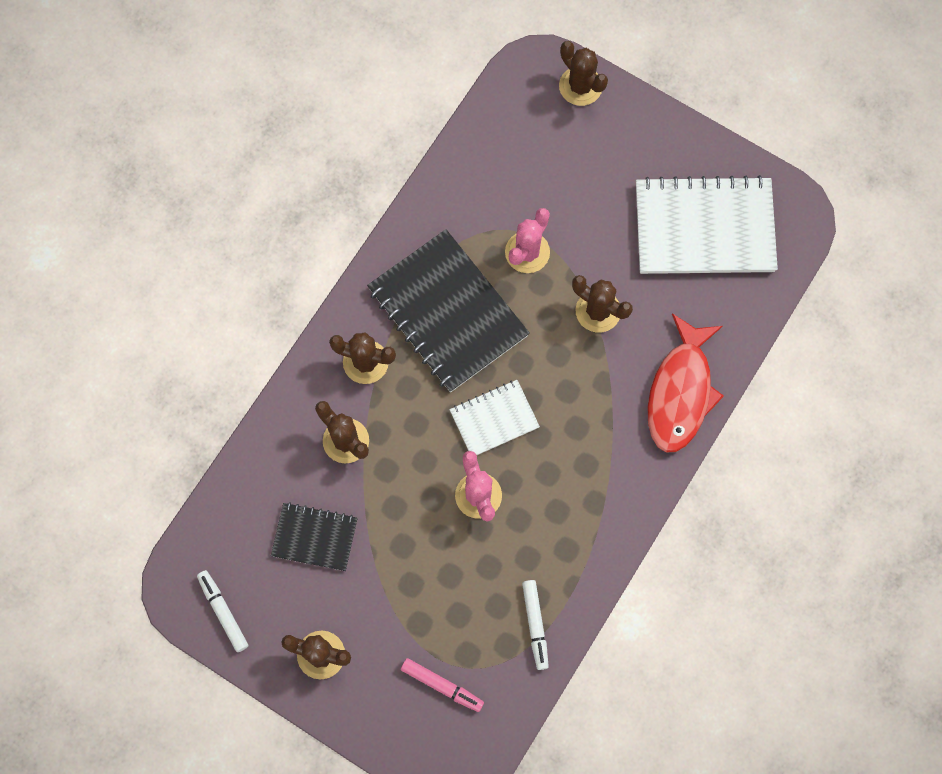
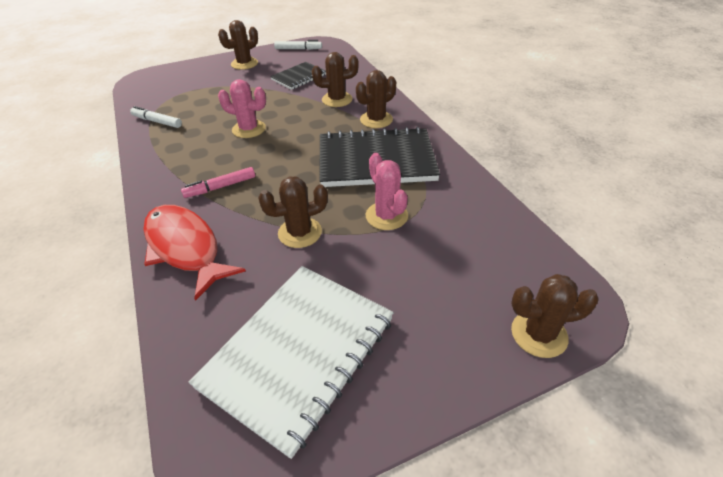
camera: 125 degrees right, 30 degrees down
(442, 685) = (180, 87): pink marker -> pink marker (220, 187)
(494, 419) = (284, 151): white notebook -> none

